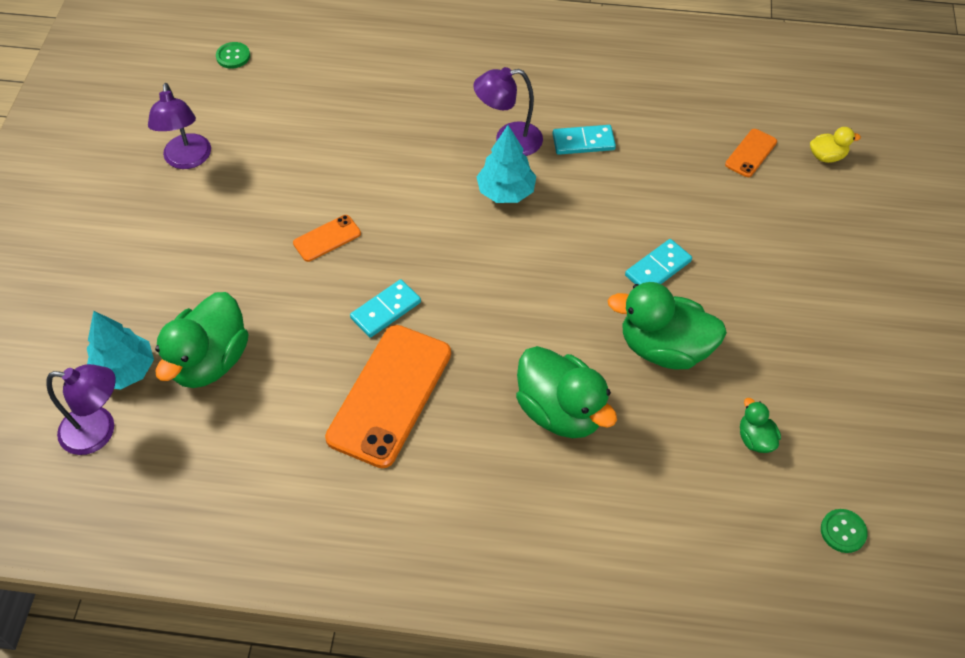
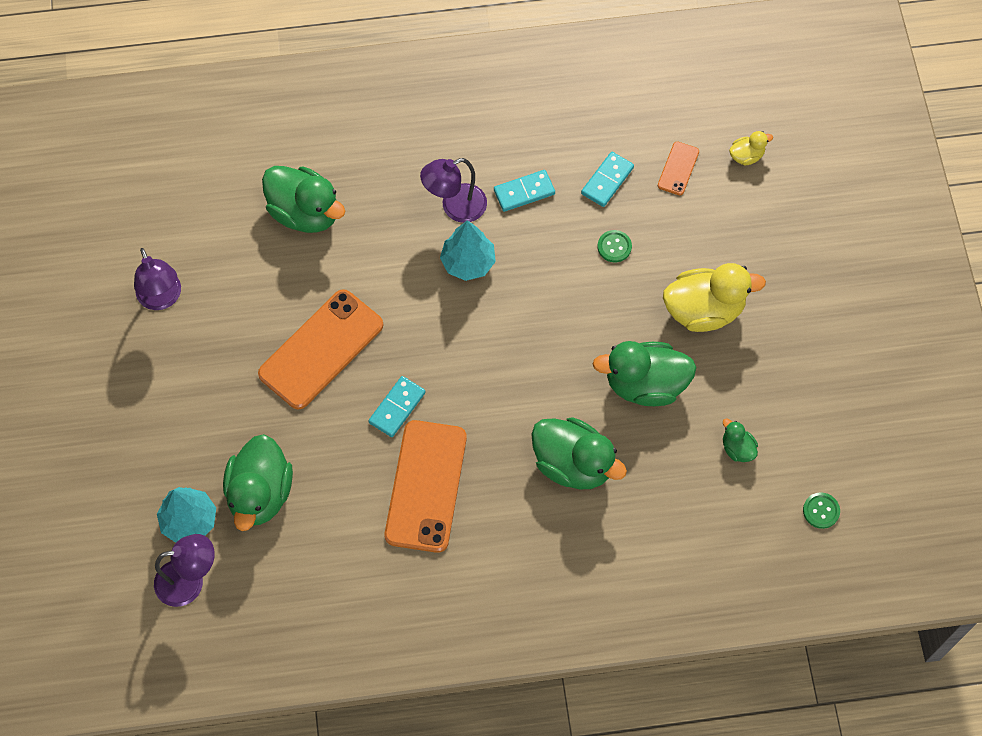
camera: 15 degrees left, 10 degrees up
(233, 56) = (161, 173): green button -> green button (614, 247)
(327, 238) = (321, 349): orange phone -> orange phone, size x2.15
(357, 116) = (305, 213): none -> green duck
(658, 268) = (622, 308): turquoise domino -> turquoise domino (607, 181)
(748, 289) = (704, 310): none -> yellow duck

